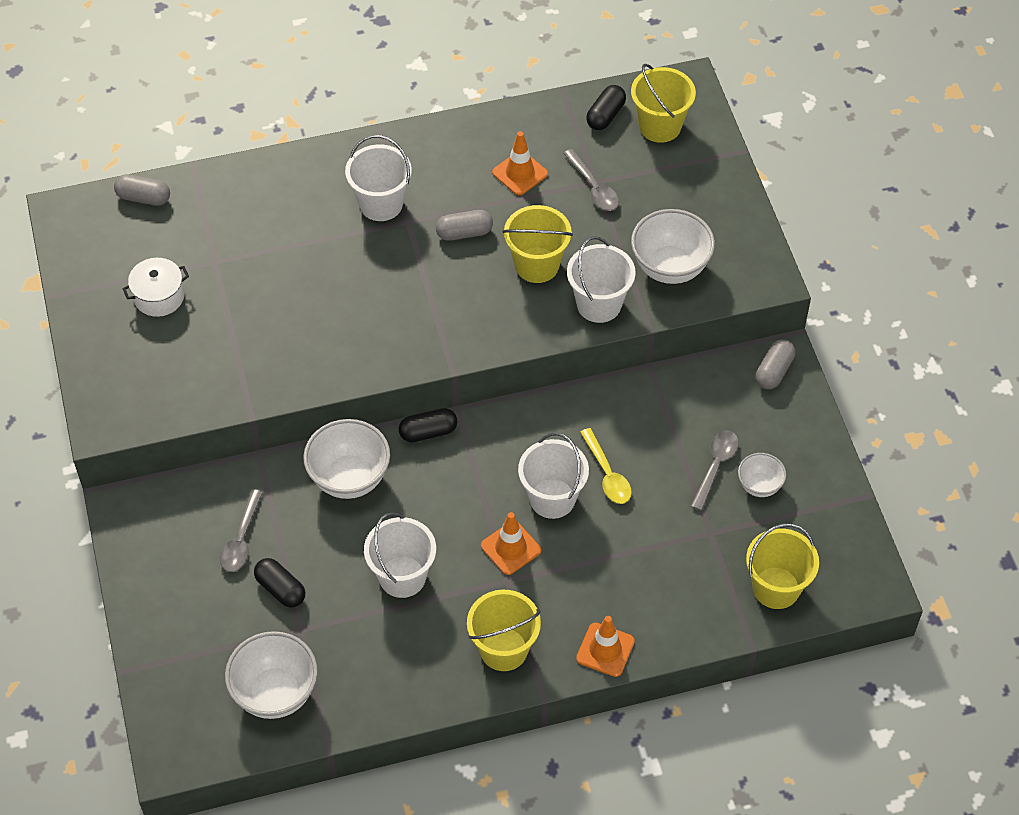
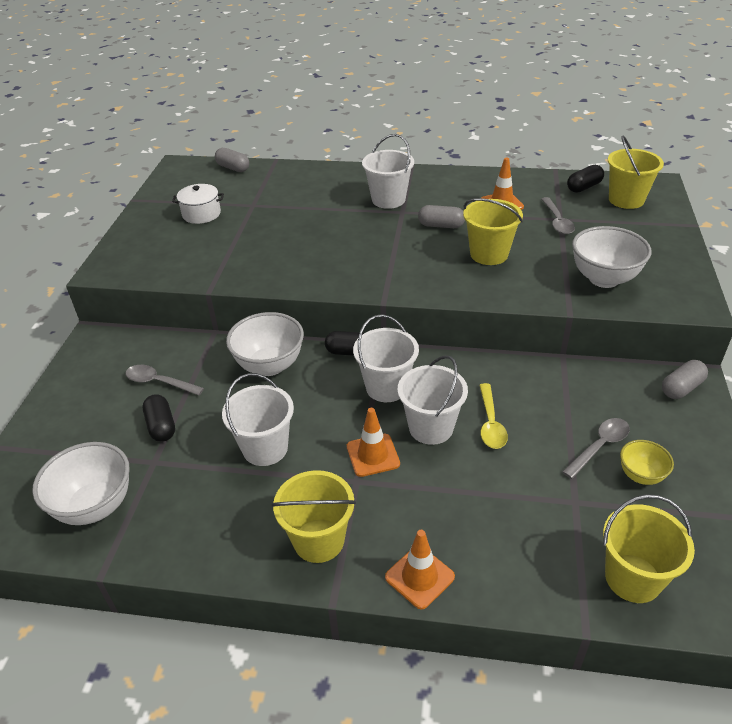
camera: 25 degrees right, 15 degrees down
(241, 539) = (159, 382): grey spoon -> grey spoon turned 75 degrees clockwise
(599, 304) = (530, 288): white bucket -> white bucket (386, 387)
(759, 486) = (641, 475): white bowl -> yellow bowl

